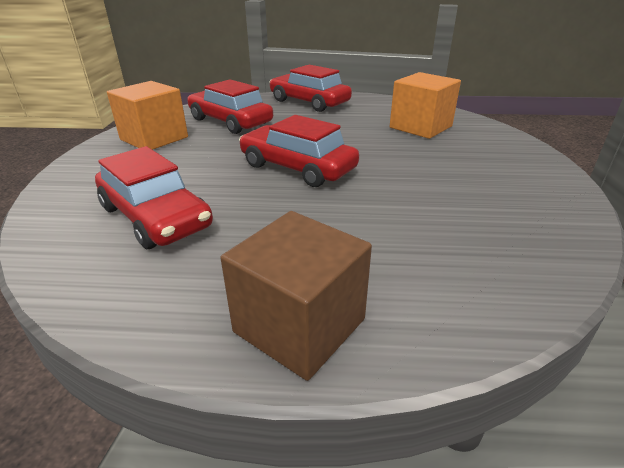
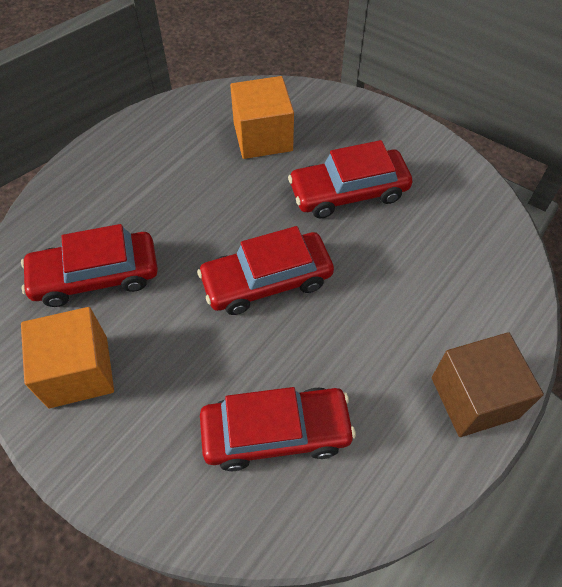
camera: 55 degrees left, 25 degrees up
(309, 102) = (108, 174): red car -> red car (348, 192)

